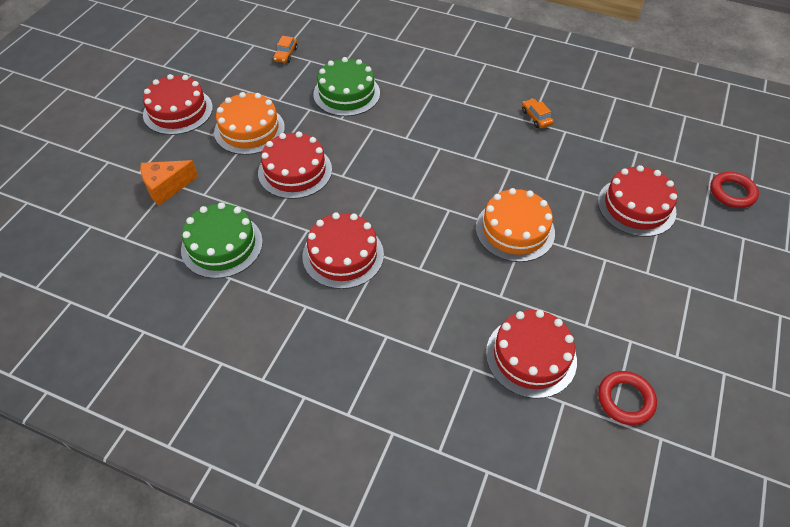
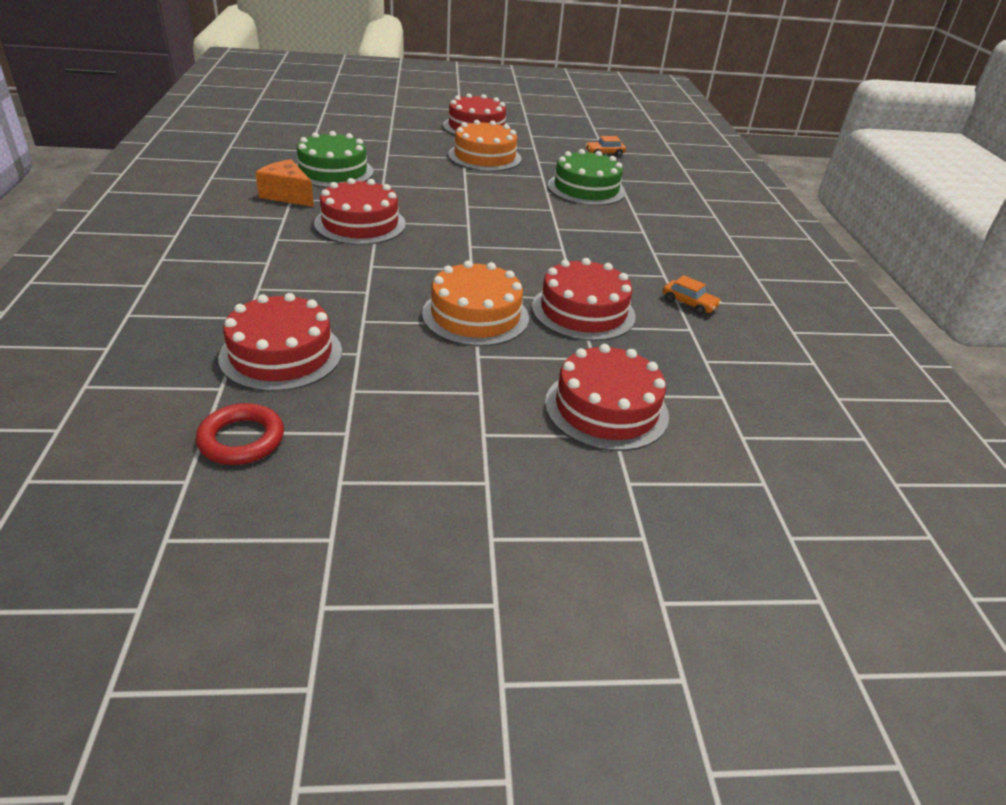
camera: 60 degrees right, 15 degrees down
(166, 187) = (383, 140): orange cheese -> orange cheese (287, 195)
(295, 171) = (451, 184): red cake -> red cake (583, 311)
(536, 117) = (689, 303): orange car -> orange car turned 90 degrees clockwise
(732, 193) = (739, 513): red ring -> none

